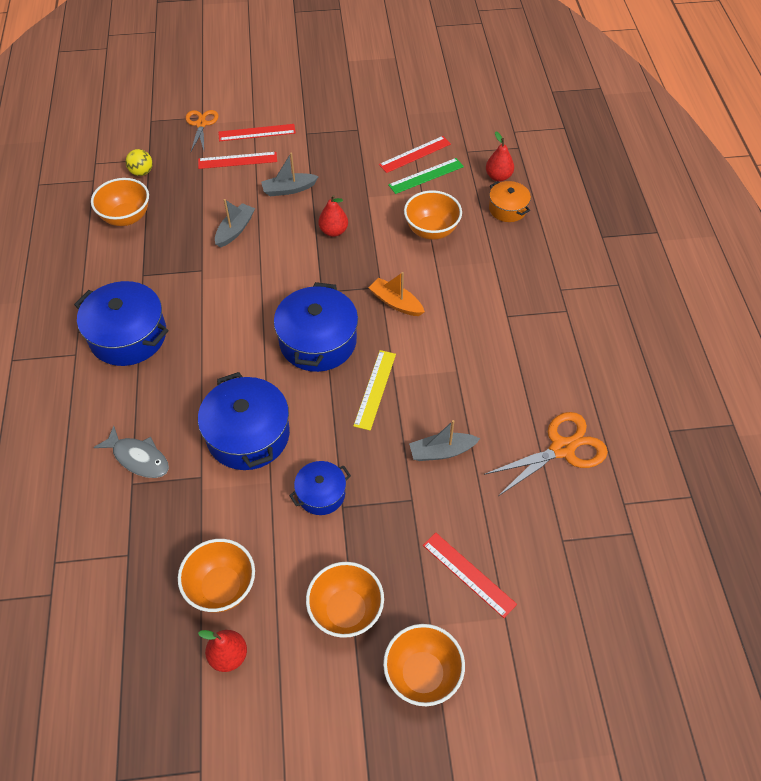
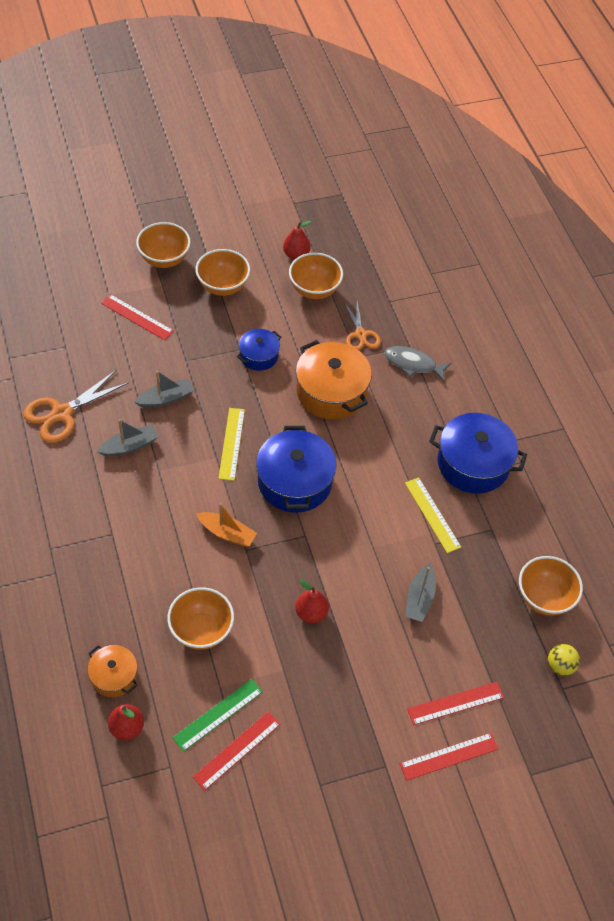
camera: 165 degrees right, 0 degrees up
(192, 294) = (432, 514): none -> yellow ruler
(201, 124) = (526, 760): orange scissors -> orange scissors (360, 335)
(248, 435) = (331, 392): blue pot -> orange pot
(289, 189) = (379, 666): grey boat -> grey boat (129, 446)

